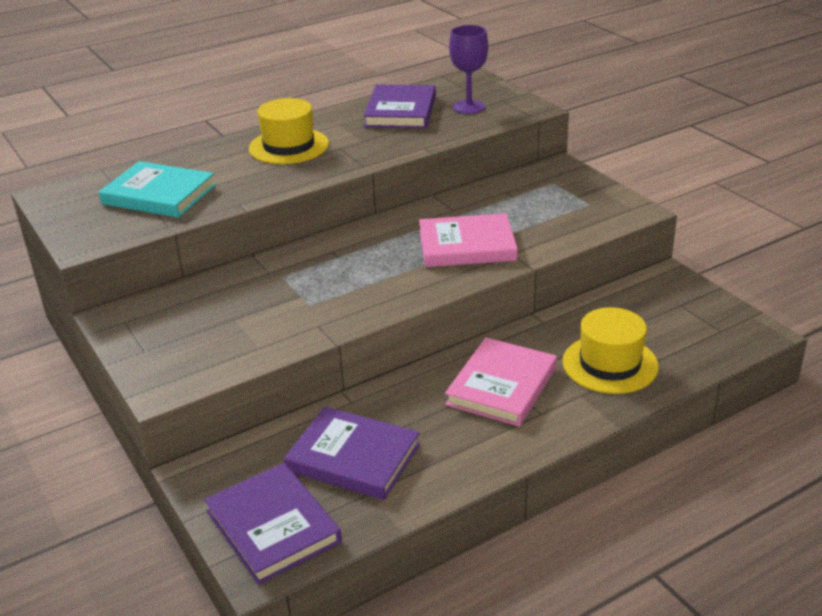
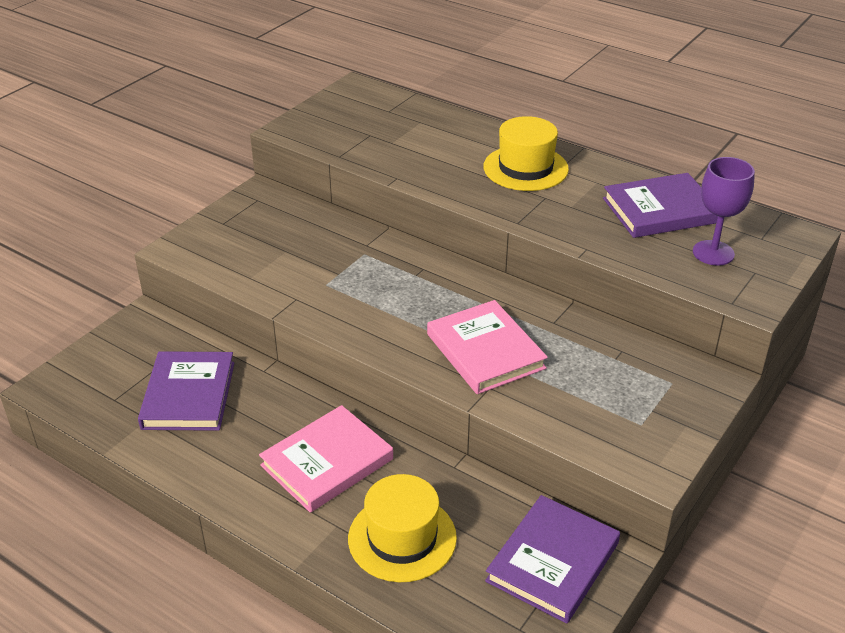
camera: 65 degrees right, 5 degrees up
(159, 195) = (388, 134): turquoise book -> none
(273, 526) = (94, 378): purple book -> purple book (553, 562)
(502, 386) = (327, 462): pink book -> pink book turned 45 degrees counterclockwise

